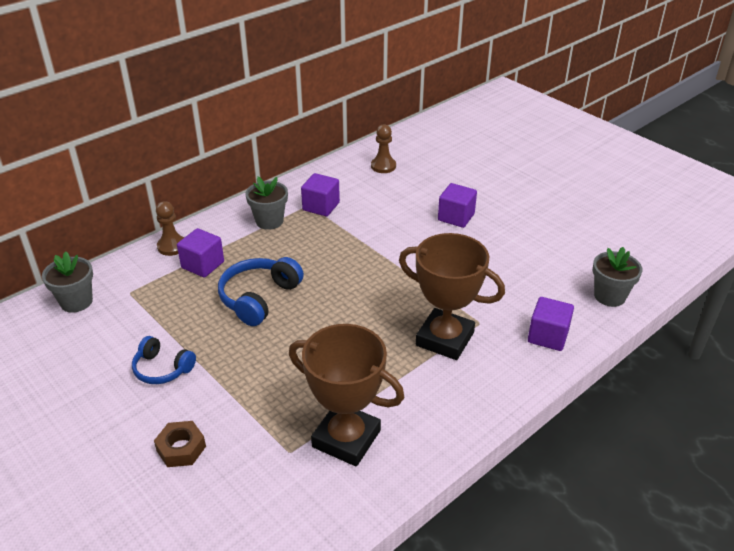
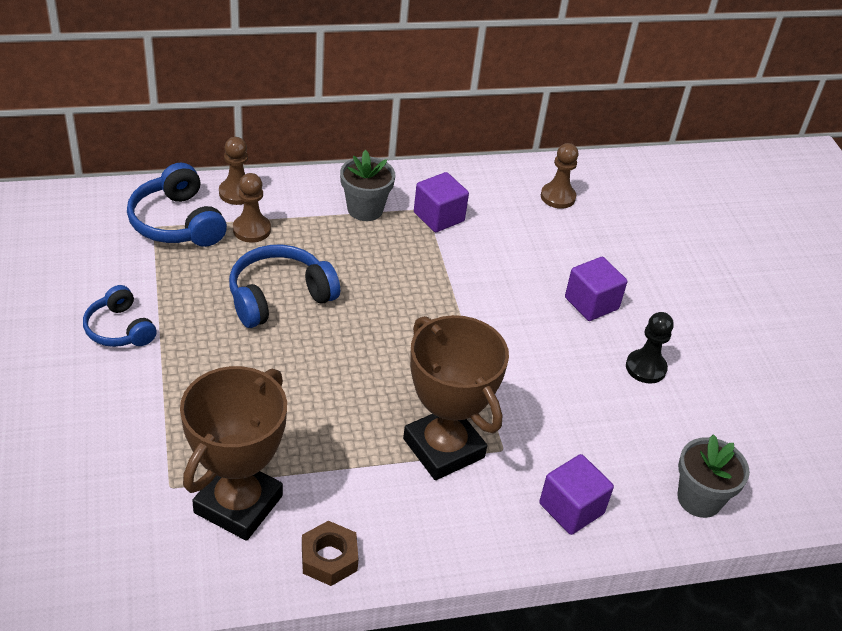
camera: 25 degrees right, 5 degrees up
(76, 302) = (95, 213): grey flower pot -> none
(144, 282) = (177, 222): none -> blue headphones
(181, 448) = (70, 425): brown nut -> brown nut (329, 558)
(203, 265) = (251, 230): purple cube -> brown pawn
(346, 438) = (238, 504): brown trophy -> brown trophy turned 60 degrees clockwise
(517, 239) = (645, 368): none -> black pawn

